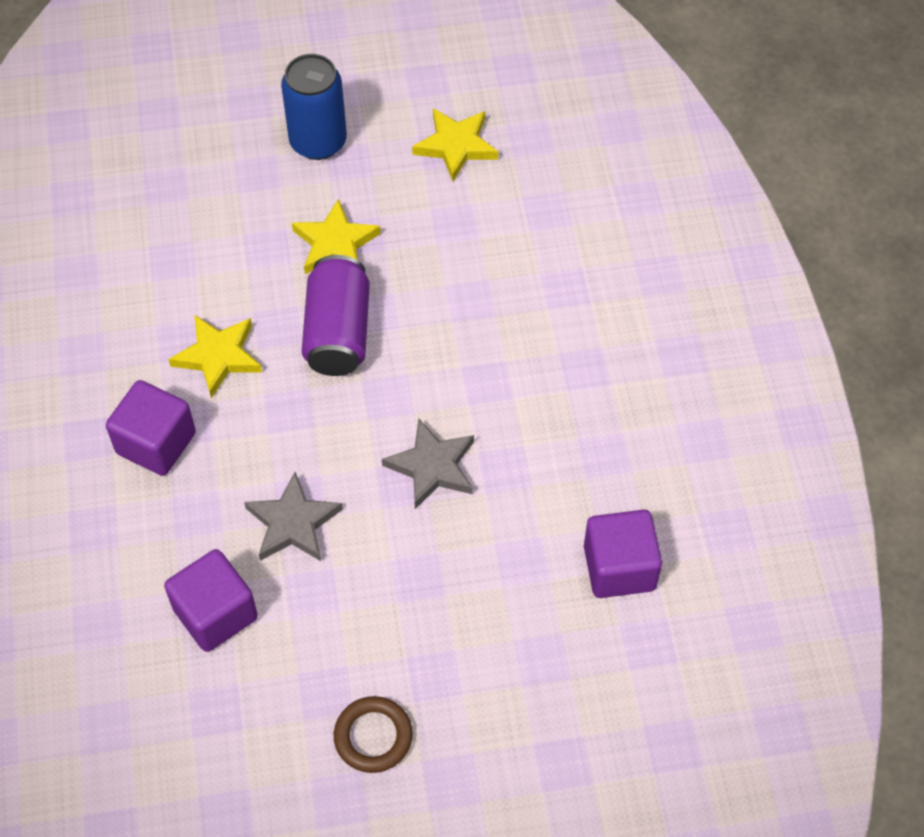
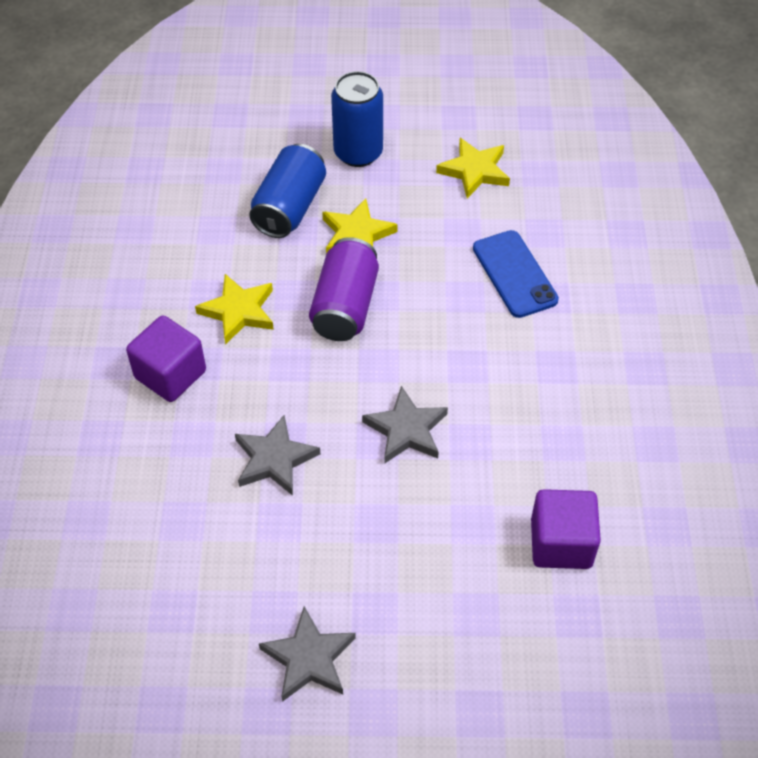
camera: 10 degrees right, 5 degrees down
(215, 613) = (190, 526): purple cube -> none
(252, 221) = (290, 207): none -> blue can
(373, 736) = (309, 658): brown ring -> grey star
(521, 266) = (514, 274): none -> blue phone

